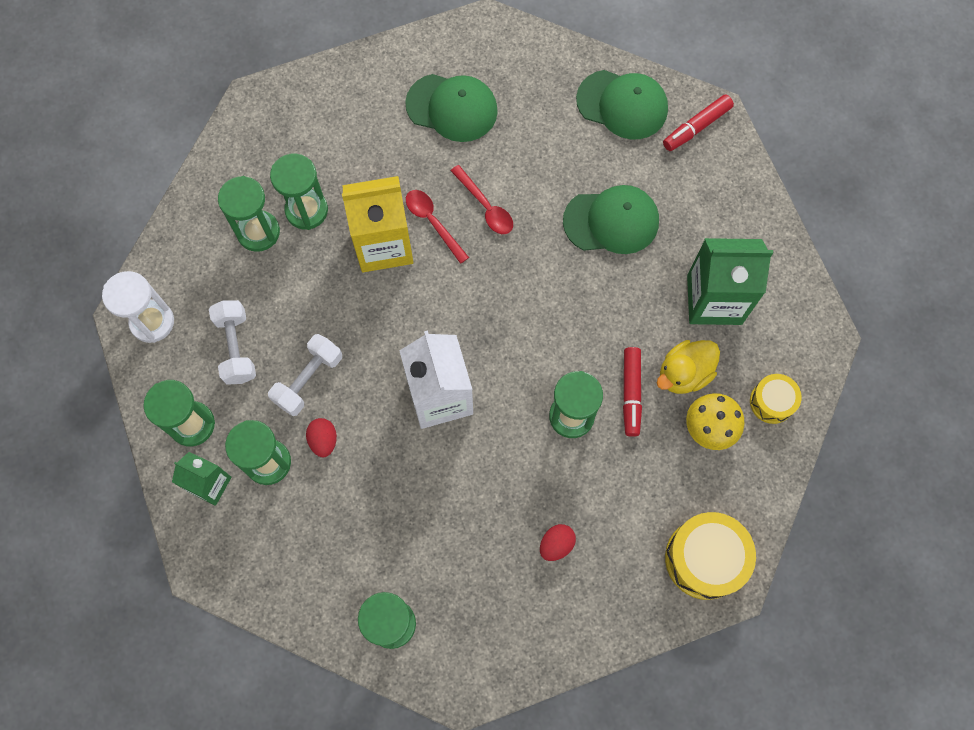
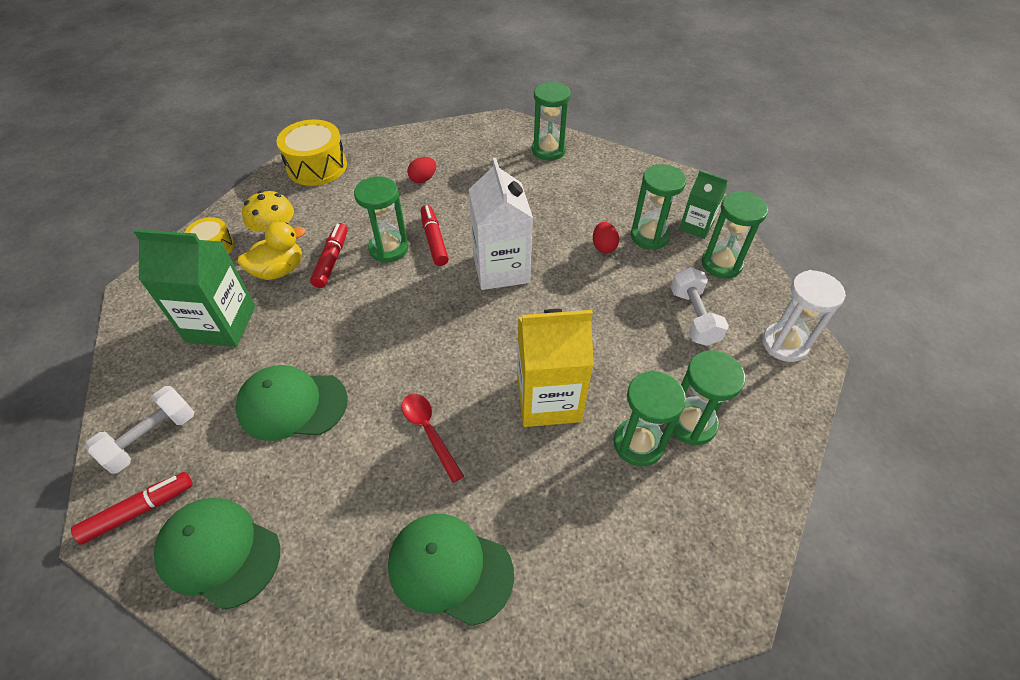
camera: 175 degrees left, 20 degrees down
(308, 380) = (621, 288): white dumbbell -> white dumbbell (152, 438)
(433, 222) = (492, 418): red spoon -> none
(521, 434) = (434, 240): none -> red marker

